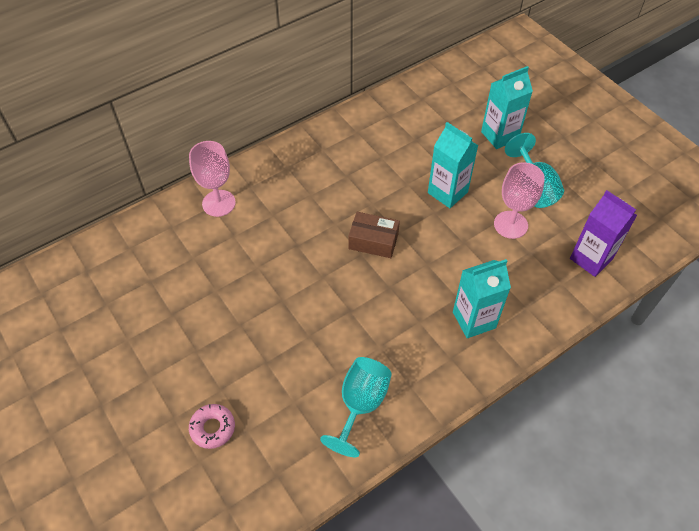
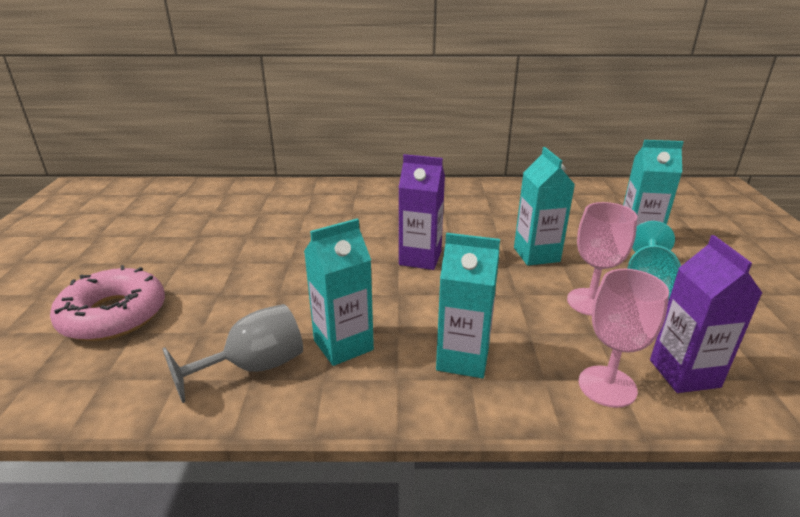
camera: 35 degrees right, 25 degrees down
(212, 428) = (113, 315): pink donut -> pink donut, size x1.91
(219, 203) = (319, 194): pink goblet -> pink goblet (607, 386)
(360, 404) = (254, 367): turquoise goblet -> grey goblet
(373, 241) = (420, 258): brown box -> purple carton
(397, 353) = (343, 345): none -> turquoise carton

